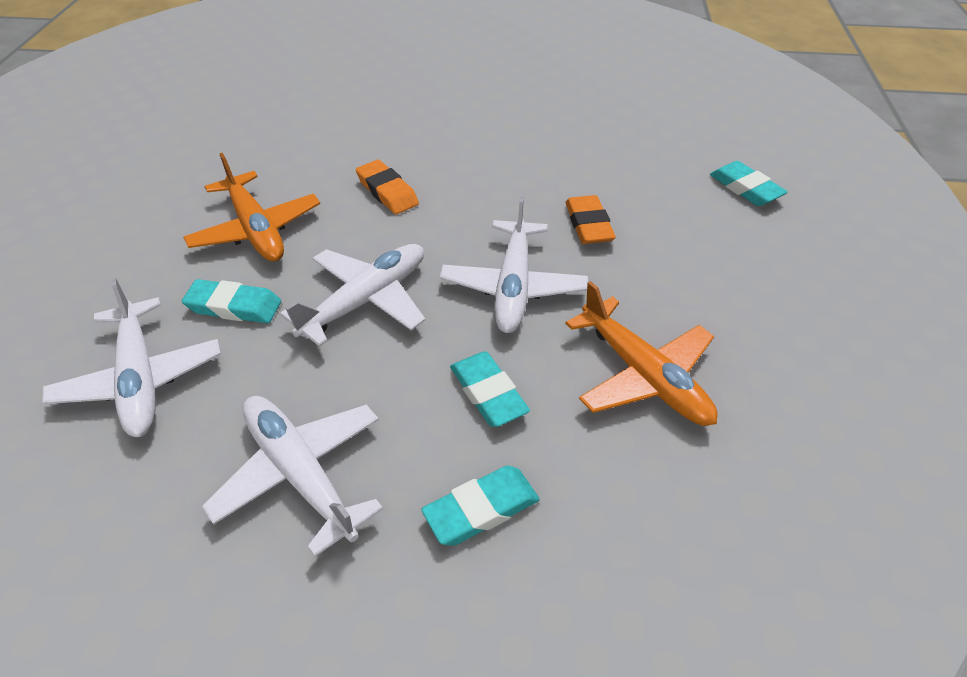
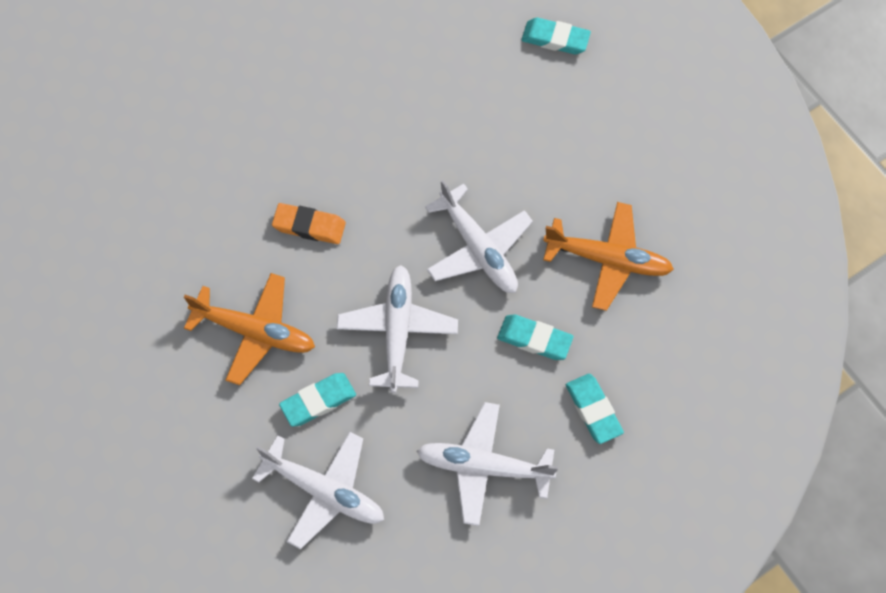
camera: 40 degrees left, 20 degrees up
(481, 509) = (593, 410): turquoise eraser -> turquoise eraser turned 45 degrees counterclockwise
(588, 224) = (479, 155): orange eraser -> none

